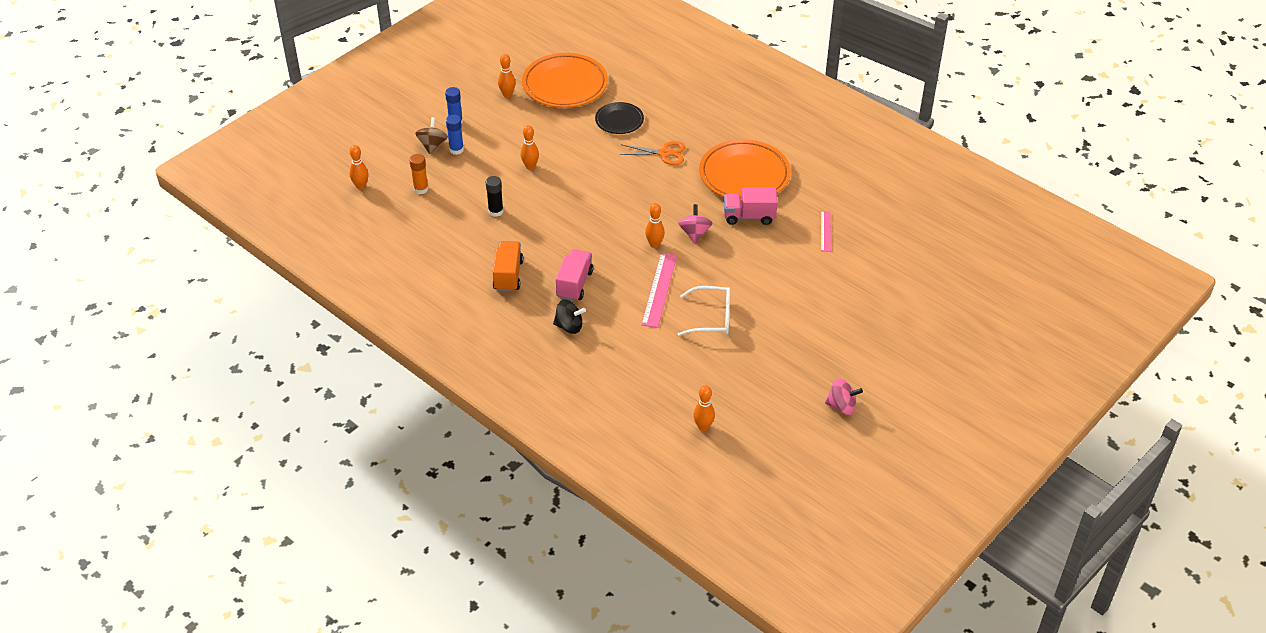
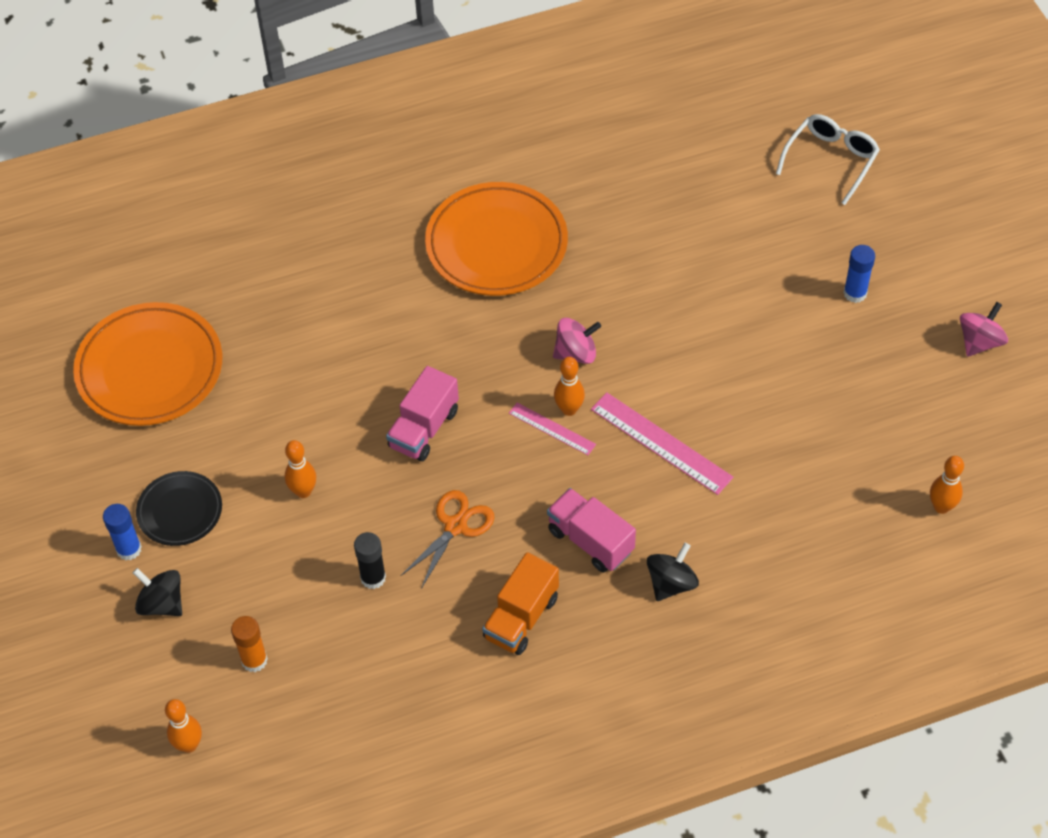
camera: 60 degrees left, 10 degrees up
(432, 145) = (162, 603): brown spinning top -> black spinning top
(456, 150) = (196, 574): blue glue stick -> blue glue stick (855, 293)
(507, 95) = (116, 453): orange bowling pin -> none
(508, 275) = (521, 617): orange truck -> orange truck turned 90 degrees counterclockwise
(619, 120) = (281, 337): black plate -> black plate (180, 511)
(664, 153) = (390, 314): orange scissors -> orange scissors (455, 526)
(694, 233) = (576, 353): pink spinning top -> pink spinning top turned 135 degrees clockwise
(712, 318) = (749, 407): white glasses -> white glasses (831, 160)
(749, 216) = (581, 277): pink truck -> pink truck (424, 429)
(825, 231) = (661, 209): pink ruler -> pink ruler (552, 429)

